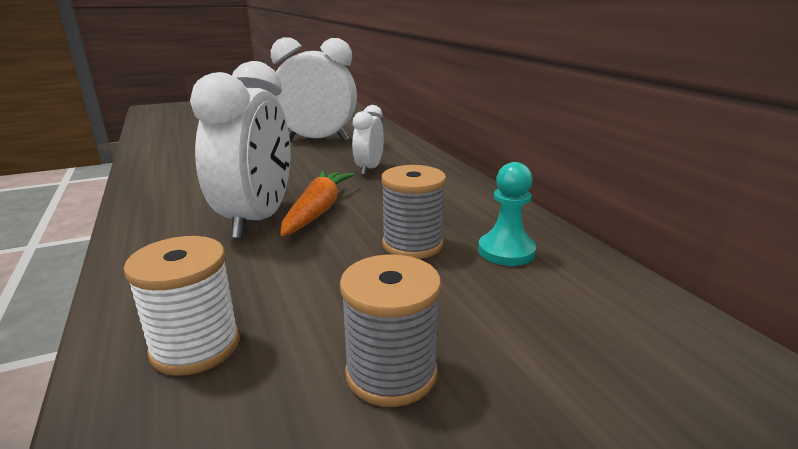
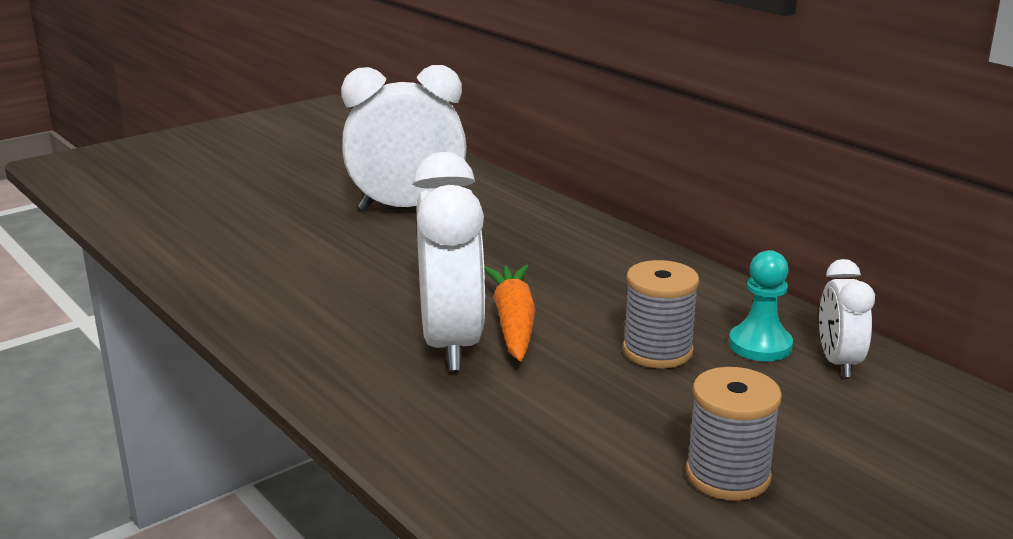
camera: 15 degrees left, 0 degrees up
(196, 346) = (531, 484): white spool -> none
(369, 169) = (523, 252): white clock -> white clock (838, 362)

